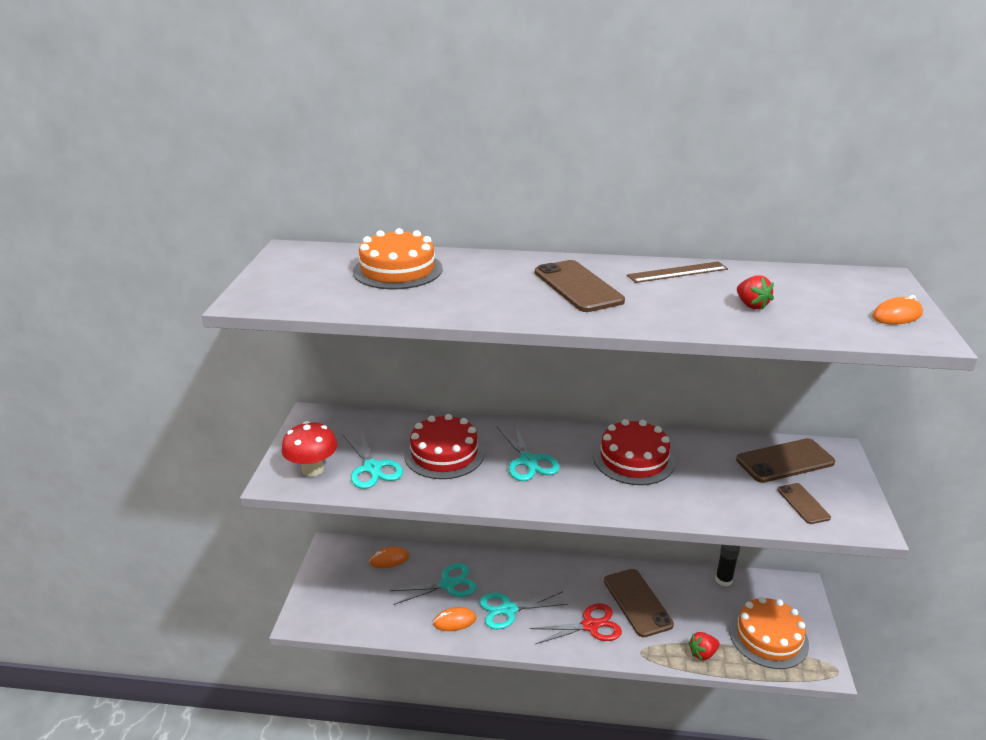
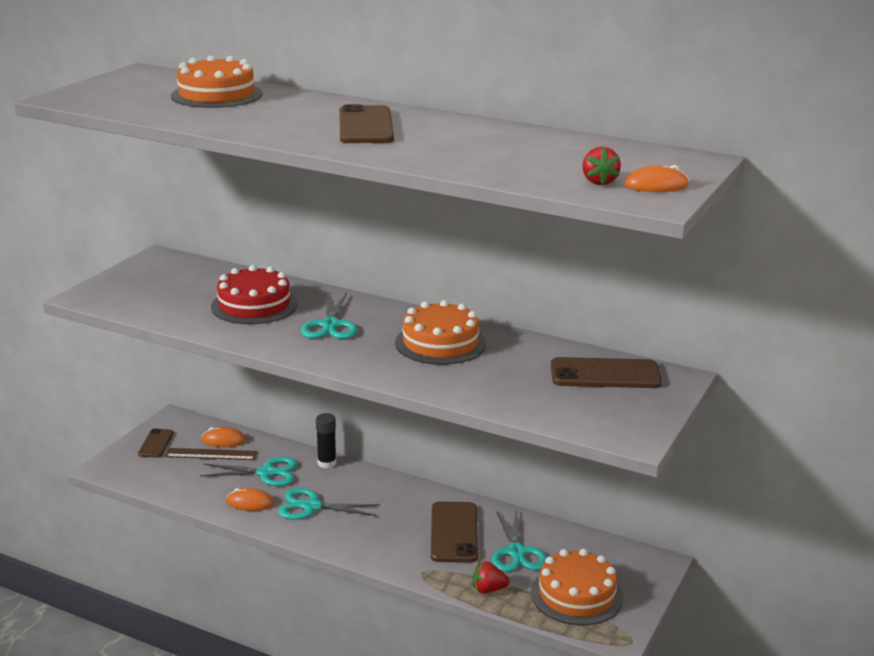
camera: 20 degrees right, 5 degrees down
(312, 470) = (122, 295): red mushroom -> none
(372, 468) = (177, 303): turquoise scissors -> turquoise scissors (517, 552)
(590, 626) = (386, 539): red scissors -> none
(633, 459) = (440, 343): red cake -> orange cake
(677, 272) = (483, 129): brown ruler -> brown ruler (211, 454)
(723, 580) = (570, 536): black glue stick -> black glue stick (327, 463)
(751, 305) = (515, 159): red strawberry -> red strawberry (599, 182)
(803, 503) = (583, 409): brown phone -> brown phone (156, 443)

